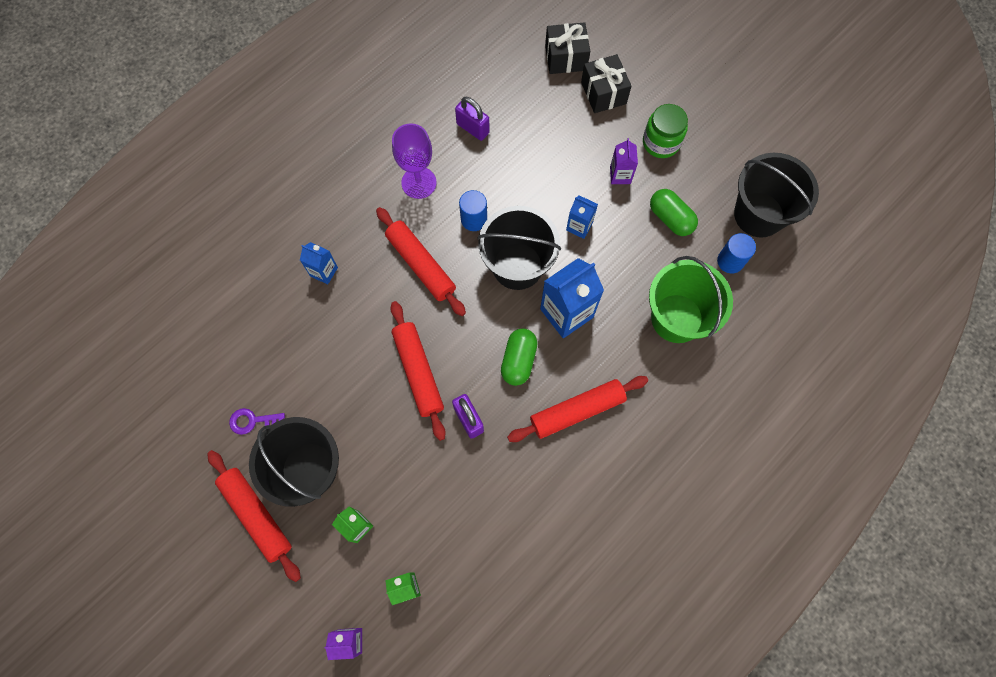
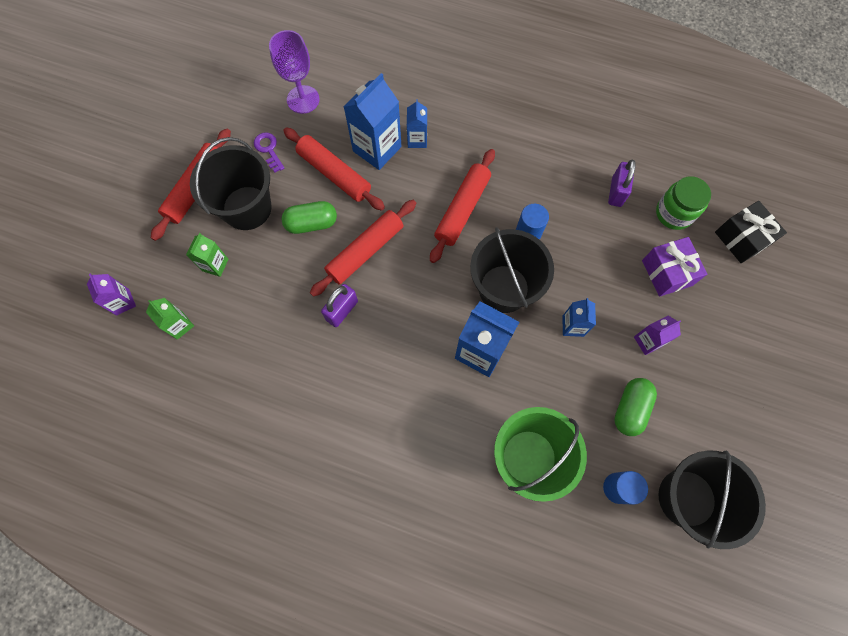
camera: 65 degrees right, 0 degrees up
(313, 313) = (377, 149): none -> blue carton
(419, 183) = (537, 173): purple goblet -> purple goblet (303, 99)
(518, 360) = (415, 329): green capsule -> green capsule (311, 223)
(567, 129) = (667, 273): none -> purple gift
(577, 411) = (391, 401): red rolling pin -> red rolling pin (334, 174)
(603, 93) = (726, 289): black gift -> none
(661, 142) = (707, 366): green jar -> green jar (674, 213)

